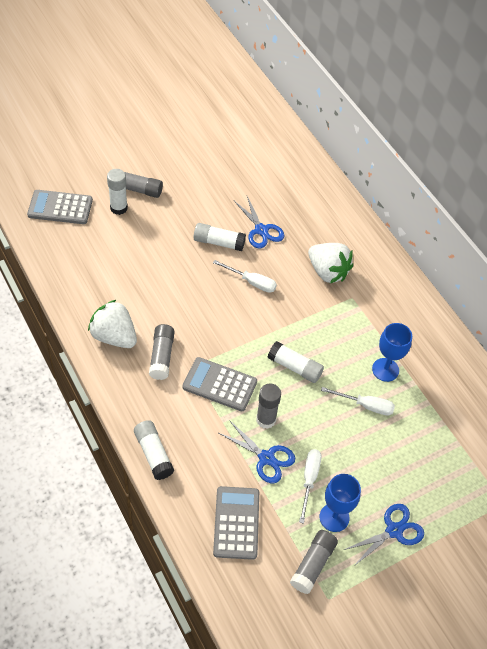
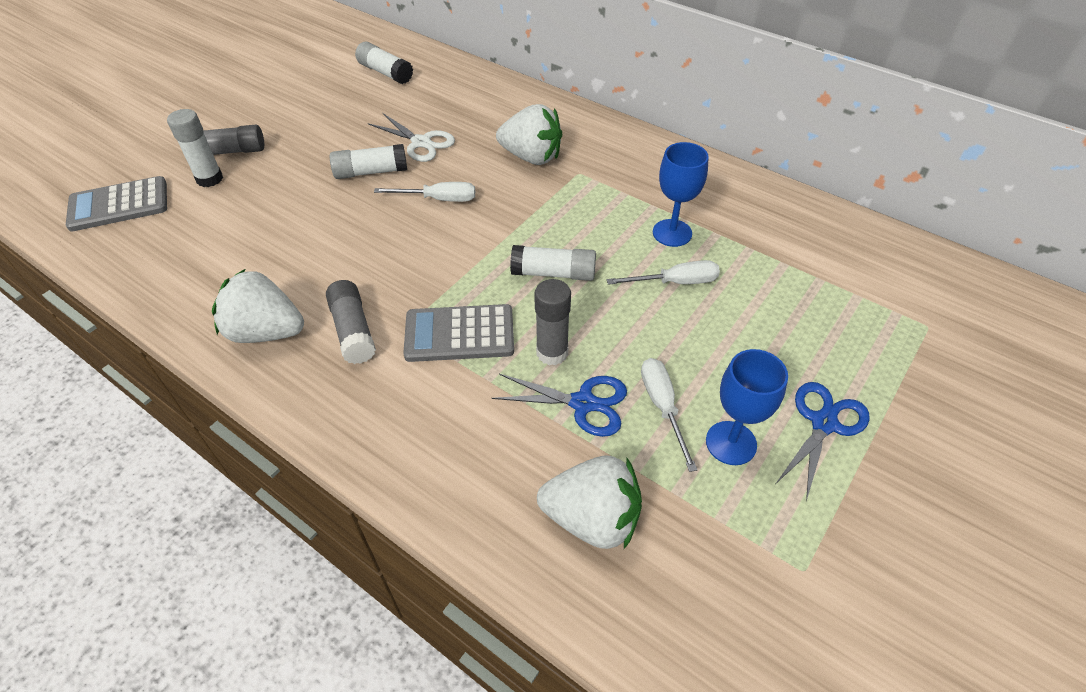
camera: 20 degrees left, 5 degrees down
(153, 454) = (403, 472): white glue stick -> white glue stick (385, 72)
(236, 523) = (592, 519): grey calculator -> white strawberry
(261, 230) = (421, 142): blue scissors -> white scissors
(313, 564) = (747, 527): grey glue stick -> none

